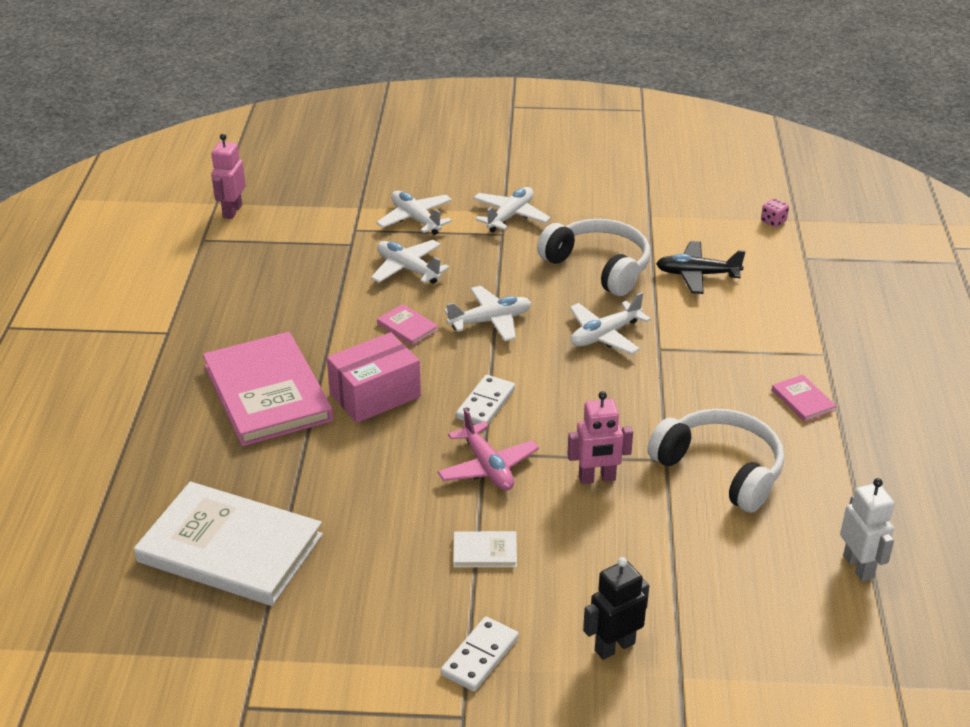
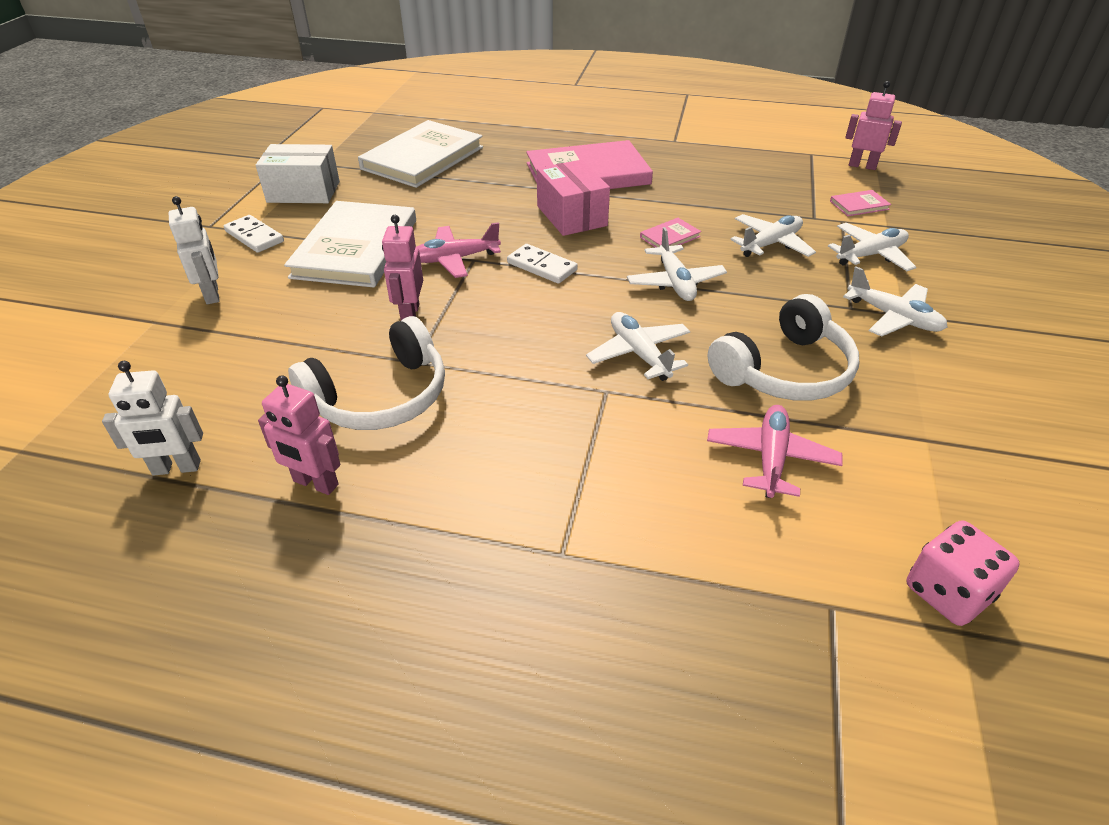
camera: 100 degrees right, 5 degrees up
(349, 647) = (303, 192): none -> white box
(485, 551) = (356, 248): white book -> white book, size x2.45
(614, 646) = (212, 294): black robot -> white robot
(697, 275) = (771, 458): black plane -> pink plane
(773, 221) = (947, 592): pink dice -> pink dice, size x1.82
(803, 400) = (468, 499): pink book -> pink book (859, 205)
(830, 480) = (315, 483): none -> pink robot

